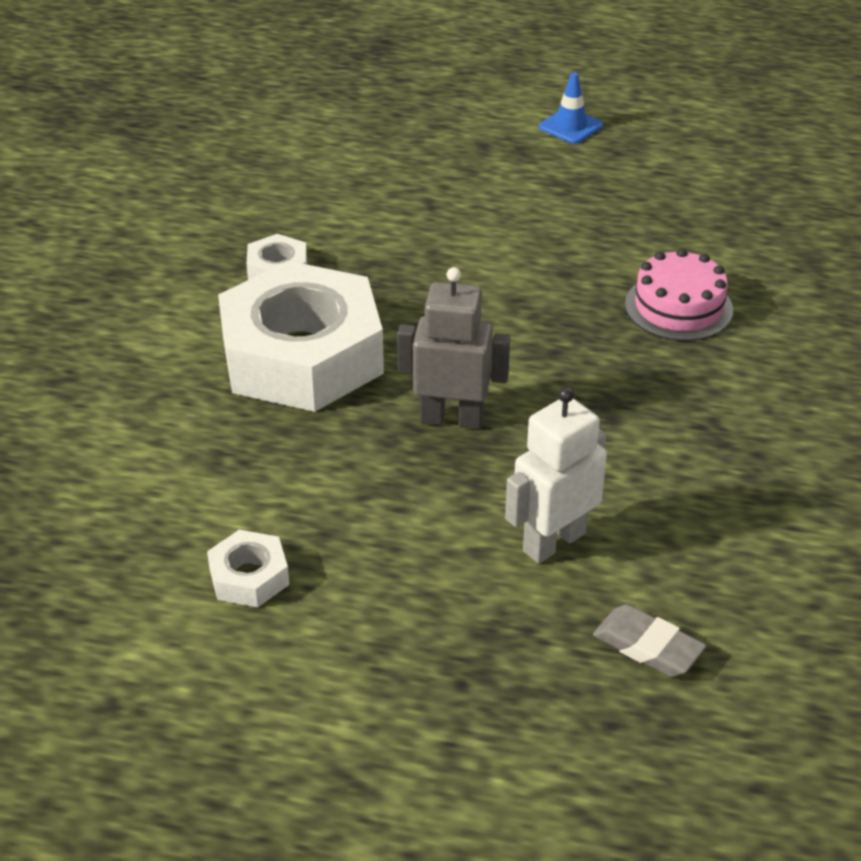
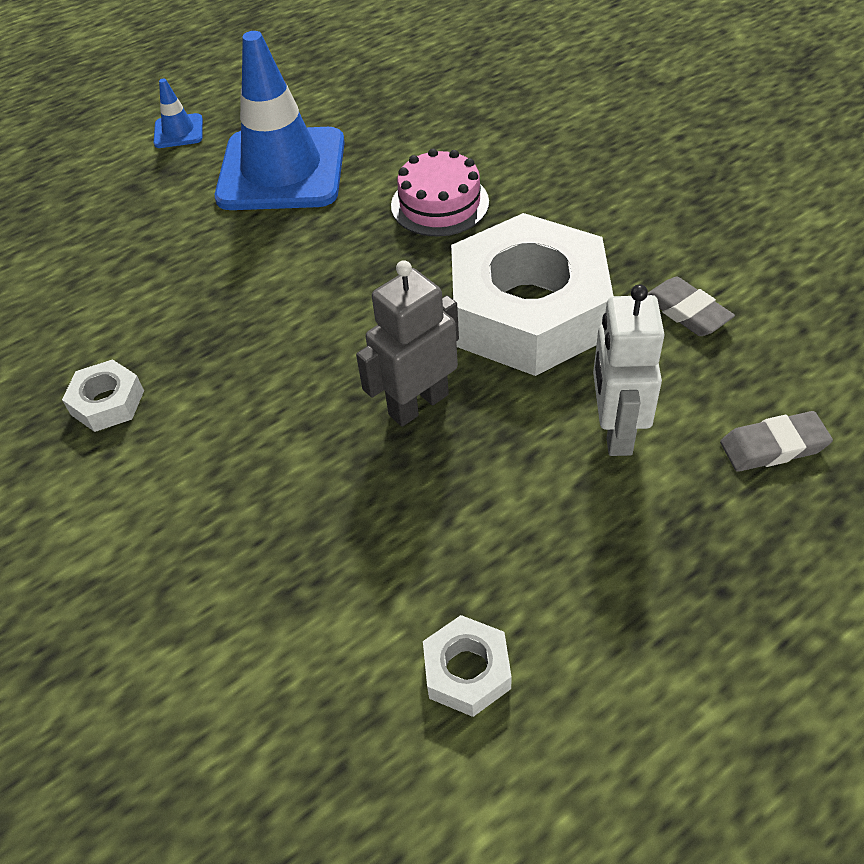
camera: 45 degrees left, 10 degrees up
(302, 355) = (233, 453): white nut -> white nut (528, 311)
(601, 203) = (282, 170): none -> blue traffic cone
(741, 518) = (686, 311): none -> grey eraser

